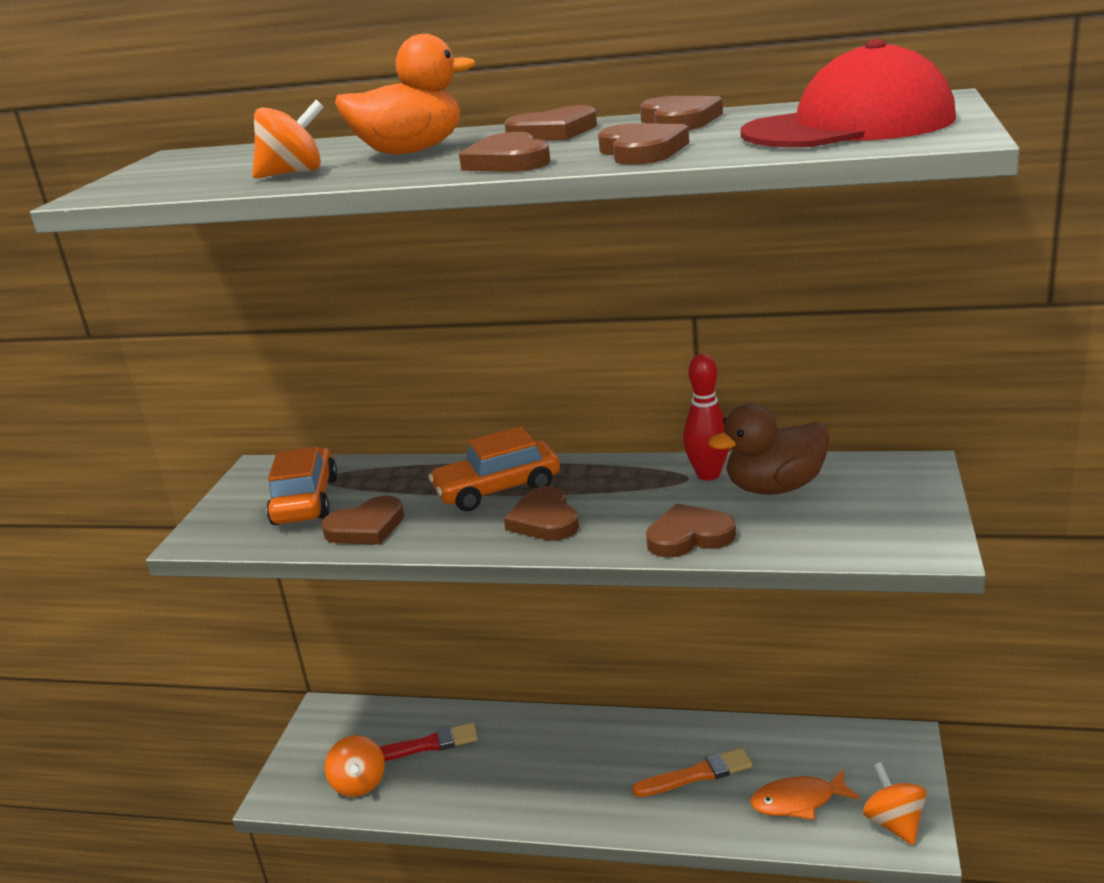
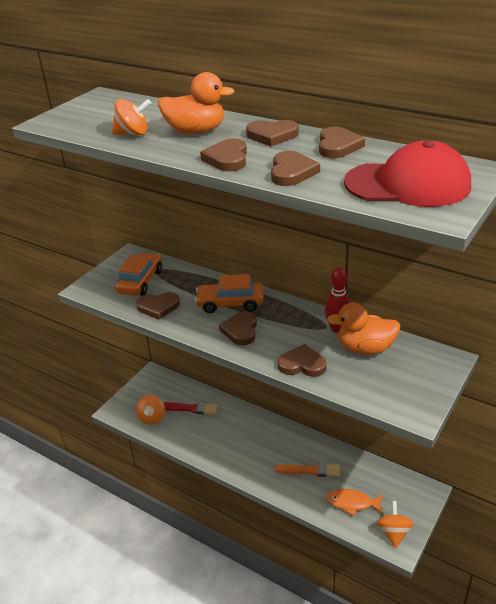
camera: 20 degrees right, 10 degrees up
(775, 487) = (365, 348): brown duck -> orange duck

